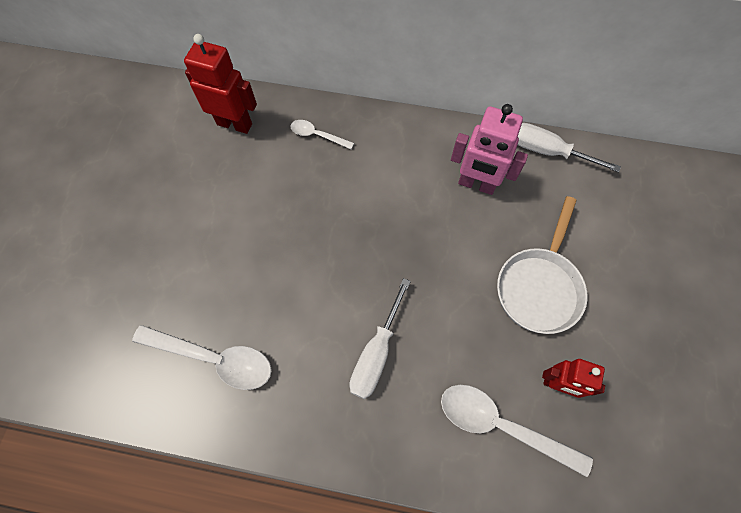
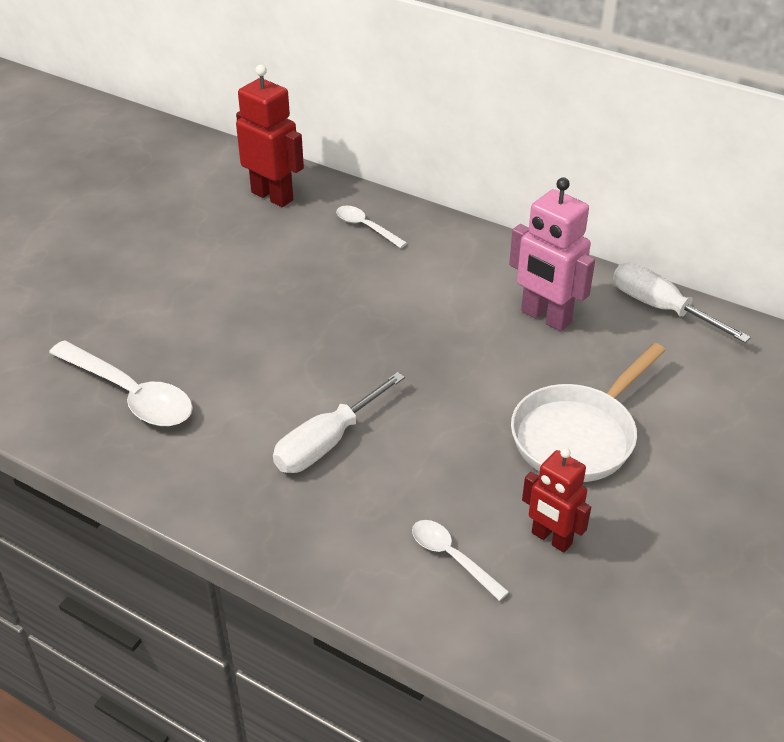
camera: 20 degrees right, 25 degrees down
(501, 425) = (451, 557): white spoon -> white spoon, size x0.55

